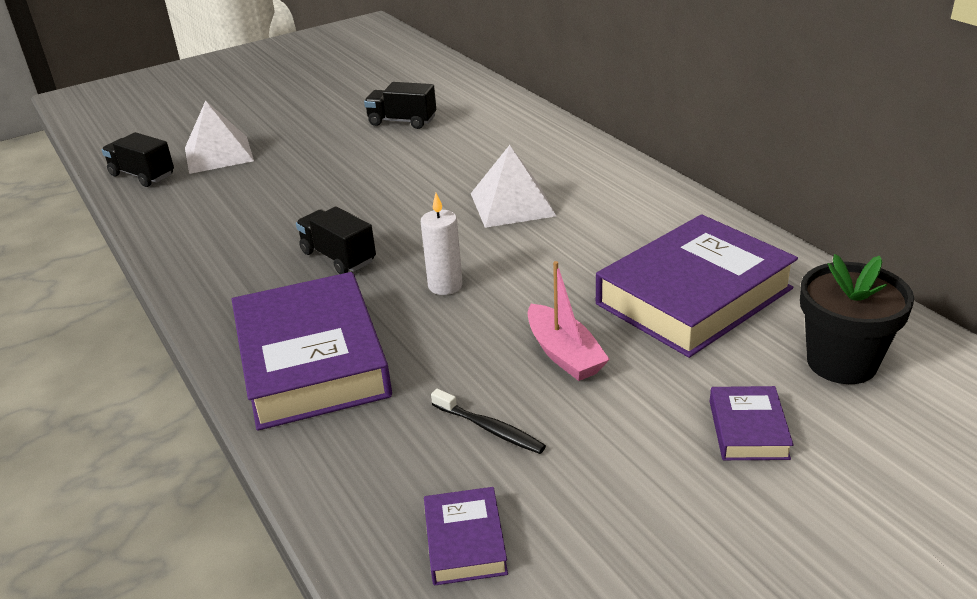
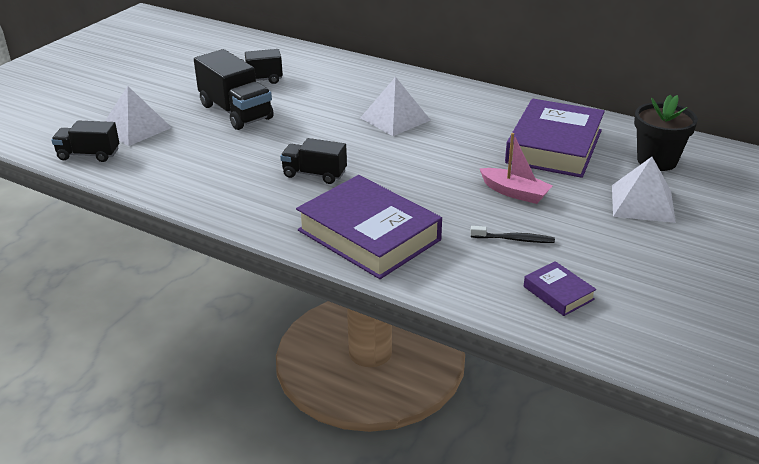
camera: 30 degrees left, 0 degrees up
(338, 156) = (236, 112): none -> black truck
(445, 286) = (405, 174): white candle -> none
(748, 429) = (642, 203): purple book -> white pyramid

